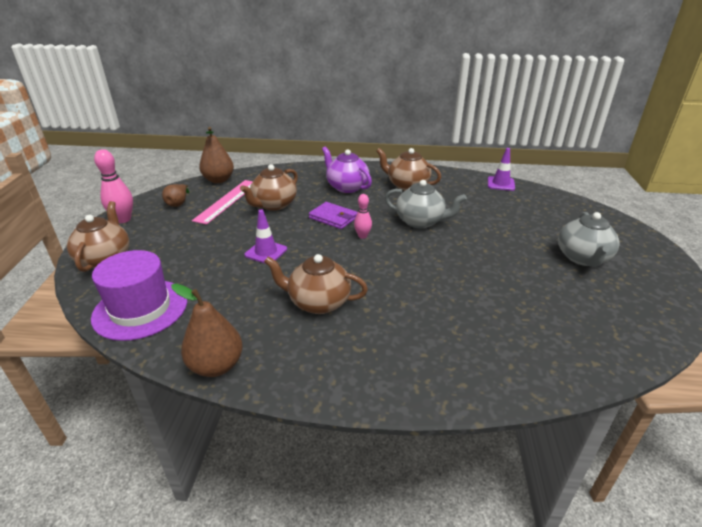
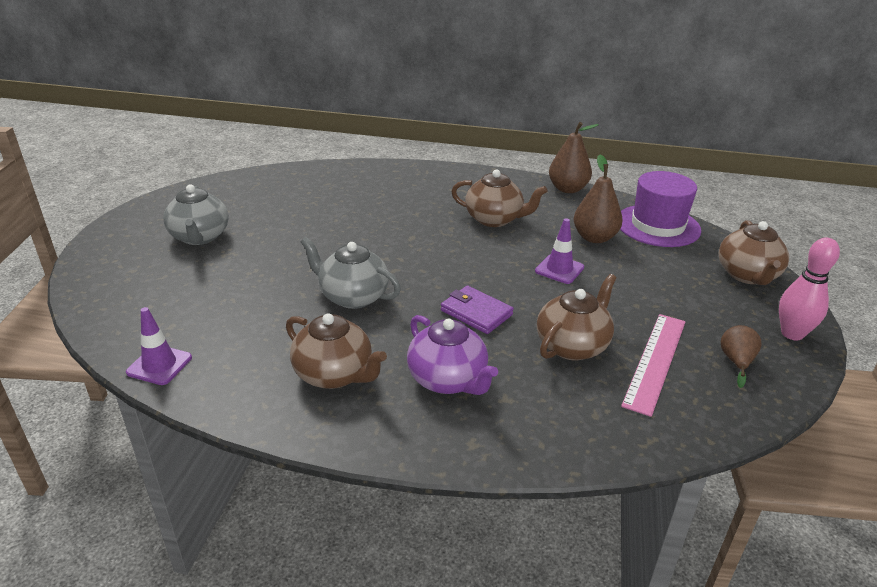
camera: 175 degrees left, 0 degrees up
(219, 180) = (707, 423): brown pear -> brown pear (594, 238)
(362, 236) = (439, 281): pink bowling pin -> none
(582, 258) = (200, 237): grey teapot -> grey teapot turned 150 degrees clockwise

